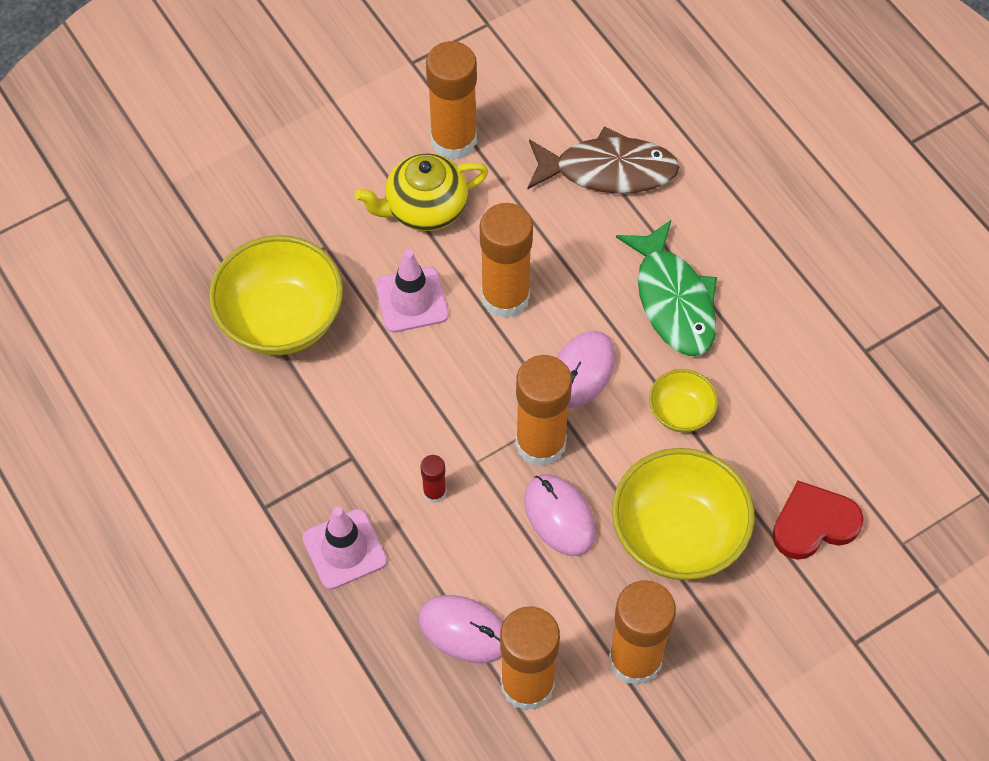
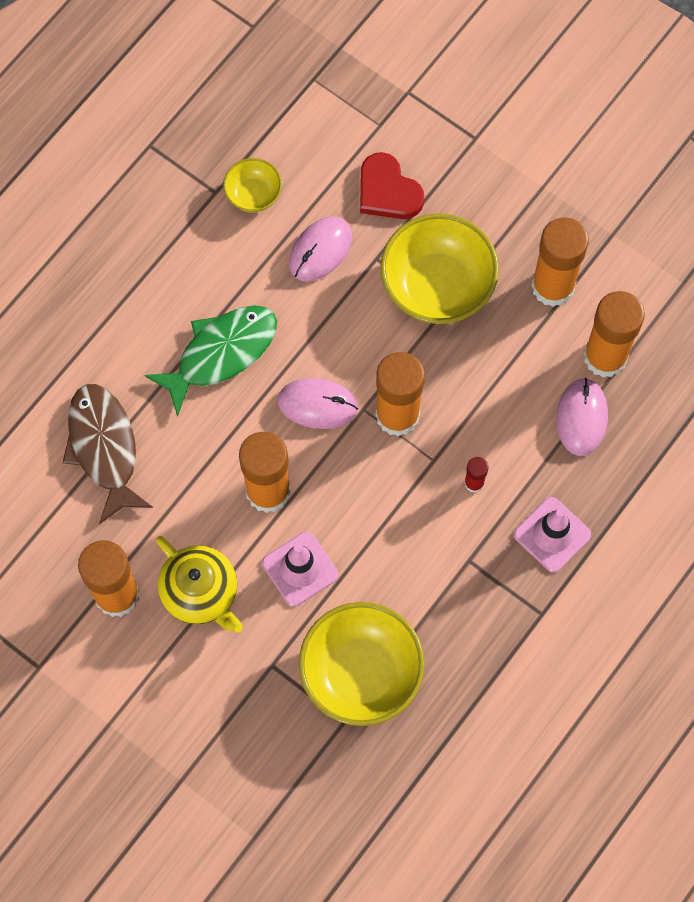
camera: 110 degrees left, 10 degrees up
(559, 516) = (457, 379): pink mouse -> pink mouse (320, 250)
(680, 412) = (327, 316): yellow bowl -> yellow bowl (253, 195)

